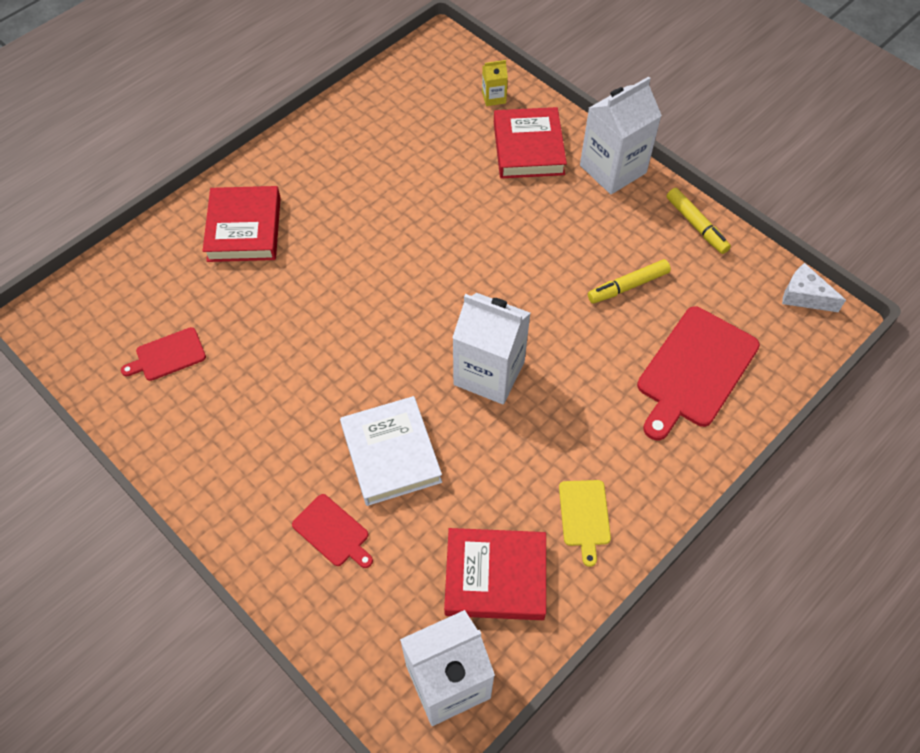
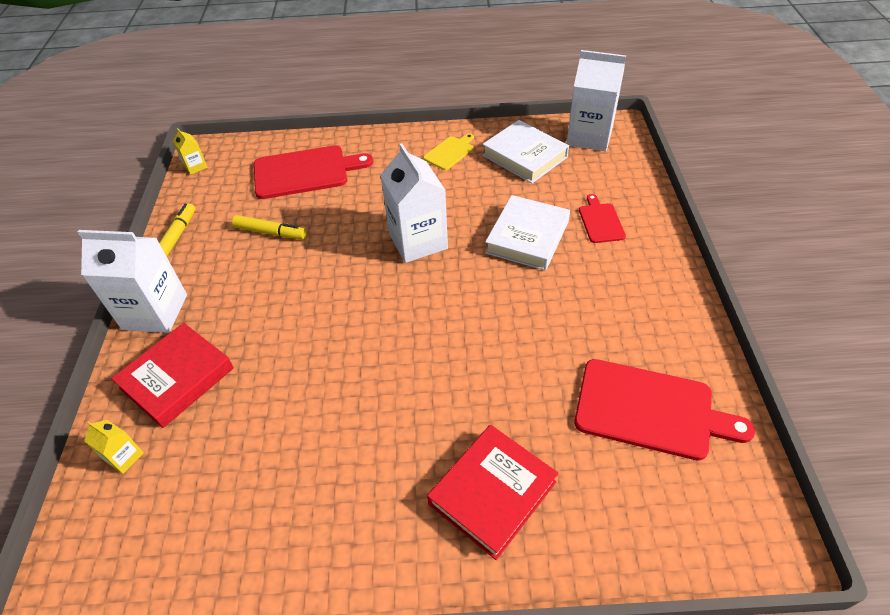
camera: 135 degrees left, 10 degrees down
(168, 355) = (650, 410): red cutting board -> red cutting board, size x1.92
(495, 577) = (524, 156): red book -> white book
(804, 296) = (195, 166): white cheese -> yellow carton

